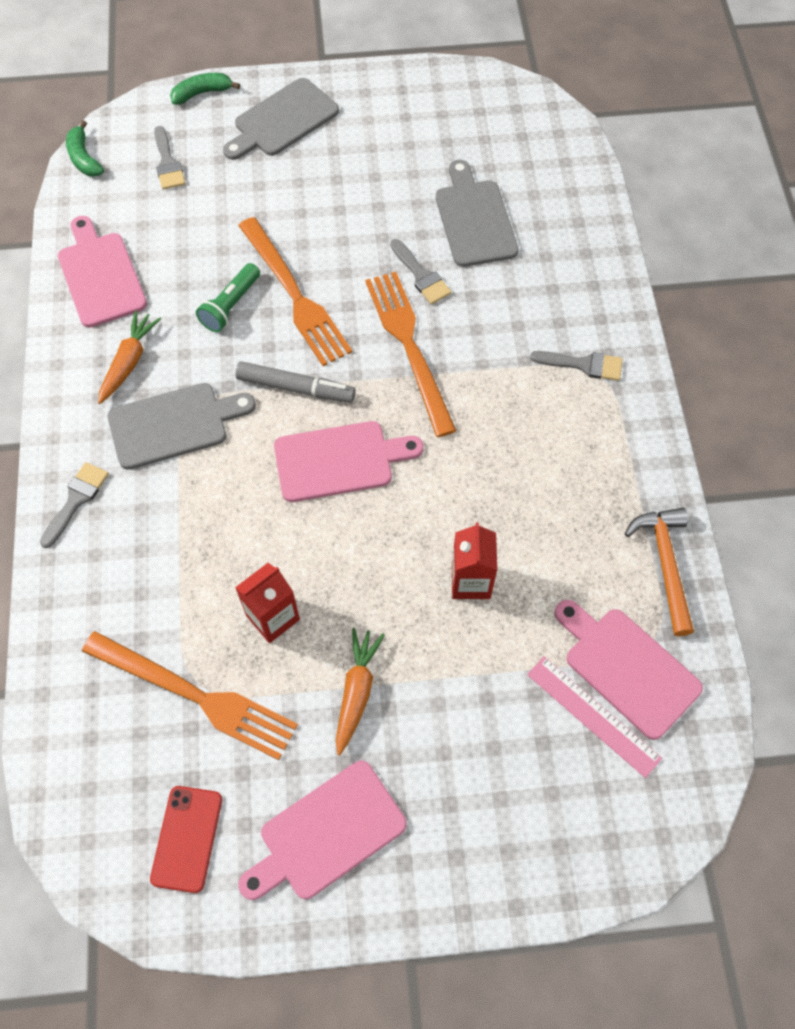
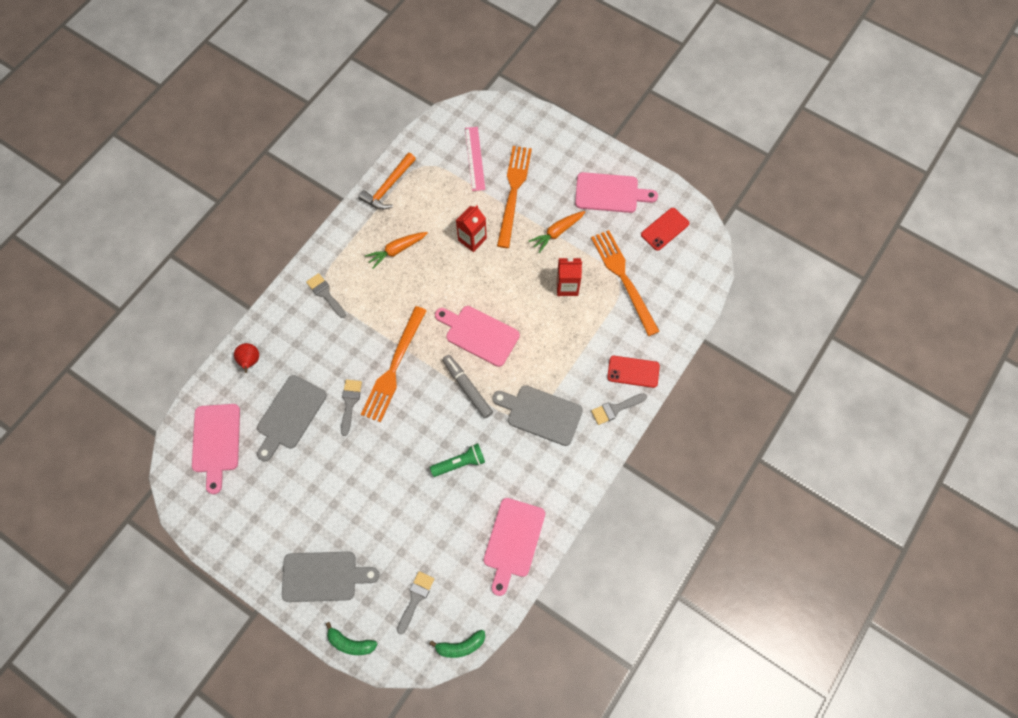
camera: 140 degrees left, 5 degrees up
(84, 158) = (461, 646): green banana -> green banana turned 60 degrees clockwise
(84, 566) = (633, 371): none -> red phone
(129, 362) = (537, 469): orange carrot -> orange carrot (397, 250)
(294, 295) = (422, 443): orange fork -> orange fork (513, 192)
(581, 236) = (250, 361): none -> red pear
(627, 668) = (445, 164): pink cutting board -> pink cutting board (216, 442)

